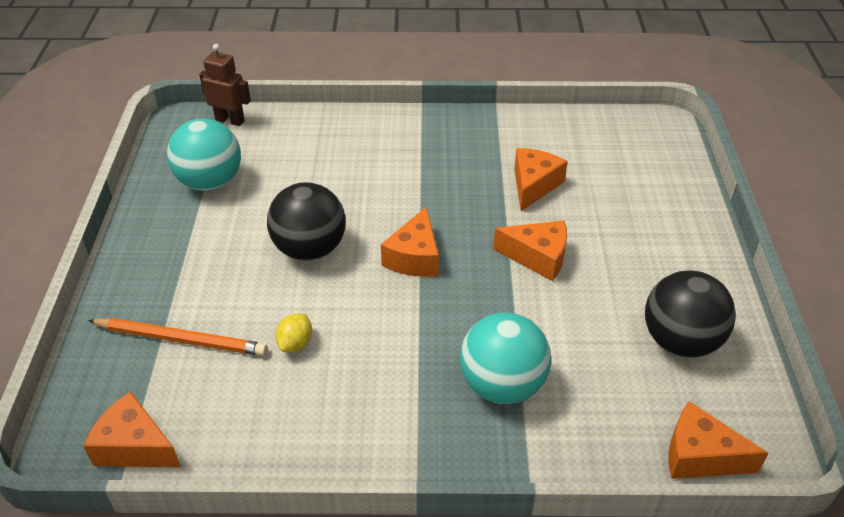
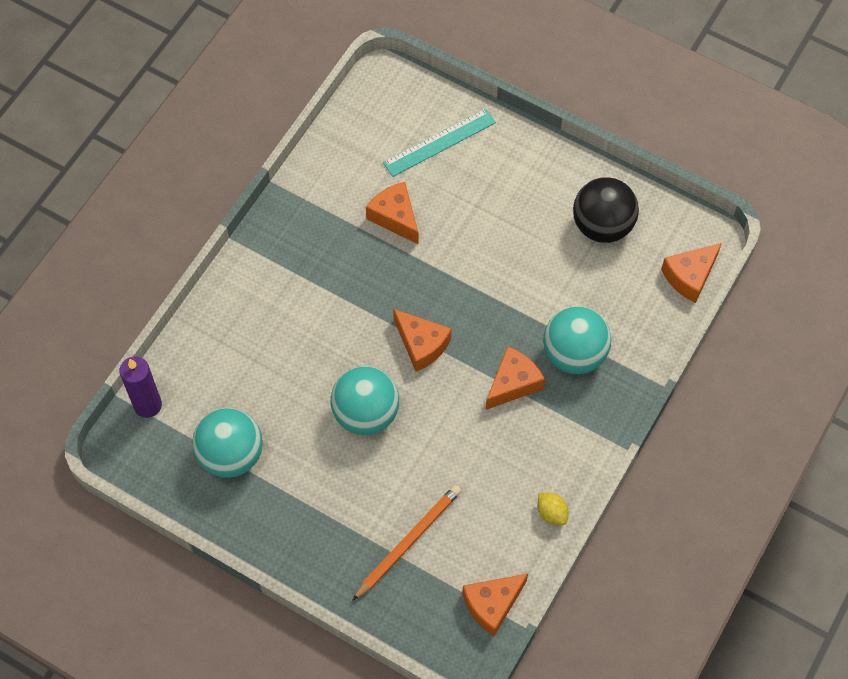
camera: 60 degrees left, 20 degrees up
(230, 120) = (148, 405): brown robot -> purple candle
(295, 343) = (459, 466): yellow lemon -> yellow lemon (551, 513)
(310, 249) = (366, 413): black ball -> turquoise ball
(538, 257) = (473, 262): orange cheese -> orange cheese (513, 383)
(640, 182) = (439, 142): none -> turquoise ruler

